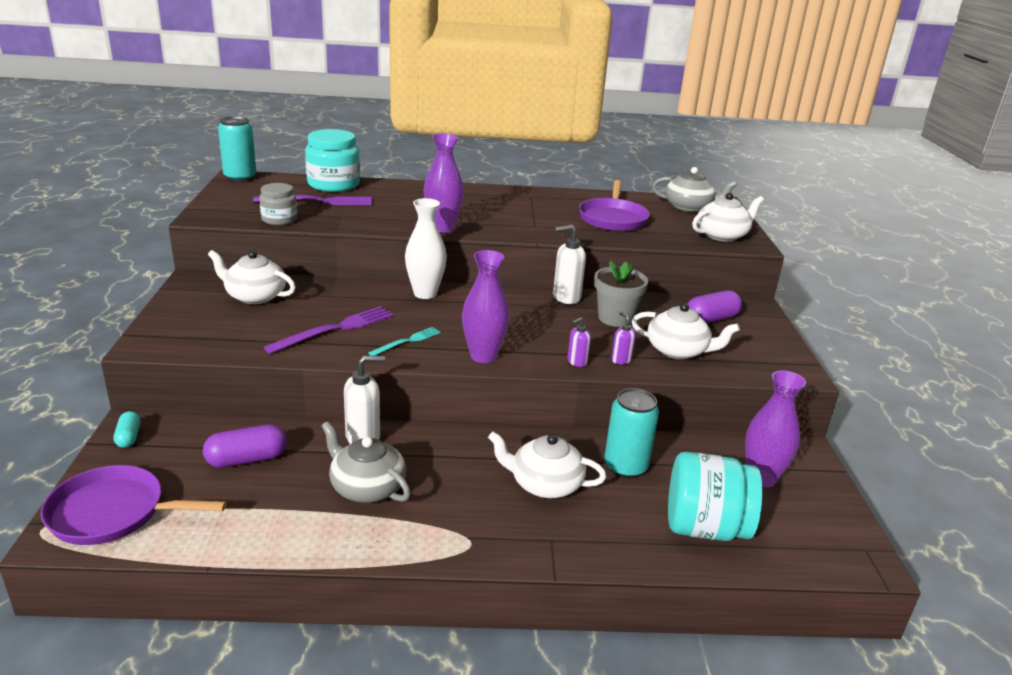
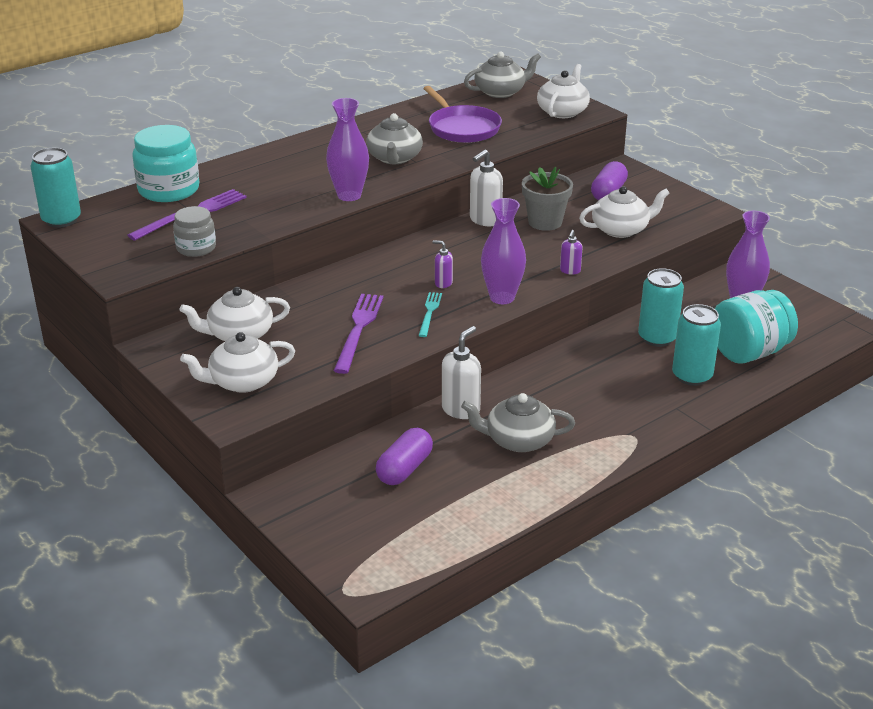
camera: 35 degrees left, 5 degrees up
(113, 513) = (374, 553): purple pan -> none
(129, 437) = (285, 504): turquoise capsule -> none
(425, 294) = (374, 266): white vase -> none
(522, 218) = (394, 158): none -> grey teapot
(545, 484) = (625, 376): white teapot -> white teapot (242, 382)
(610, 519) = (692, 376): none -> turquoise can
(621, 360) = (596, 255): purple soap dispenser -> purple soap dispenser (443, 283)

